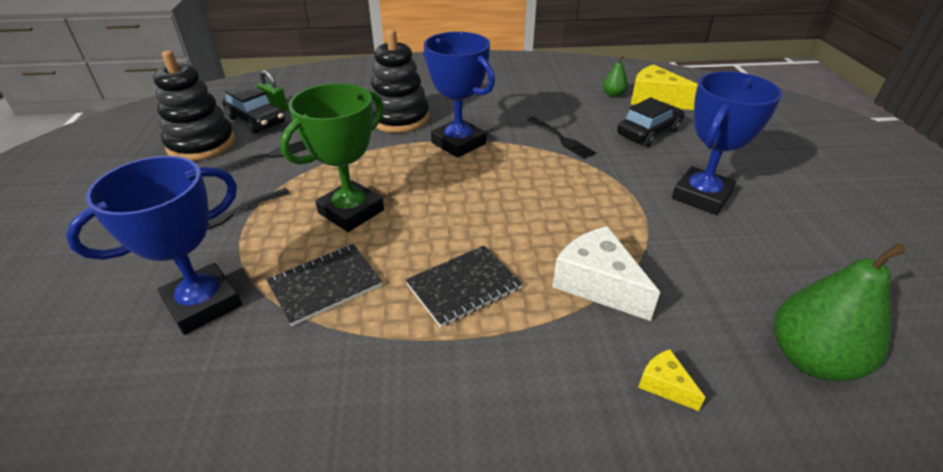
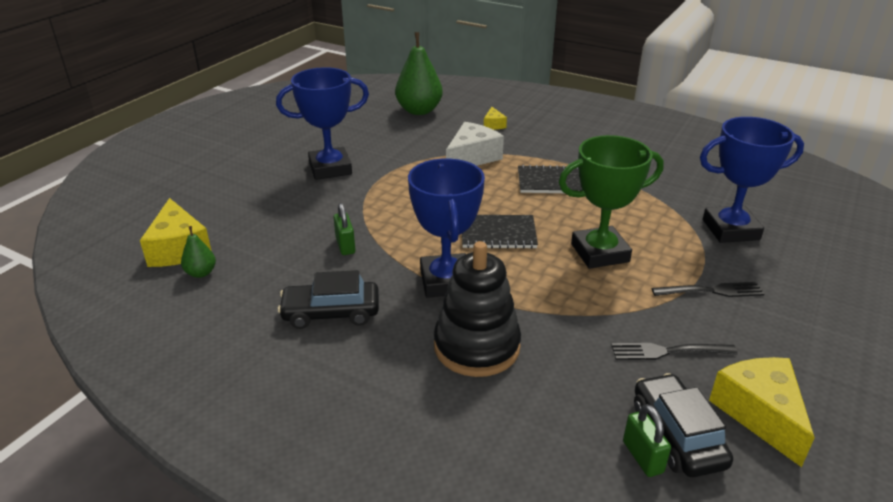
camera: 145 degrees left, 5 degrees down
(201, 144) = (759, 413): black stacking toy -> yellow cheese
(325, 285) = (641, 212): black notebook -> black notebook (498, 234)
(561, 139) = (345, 245): black fork -> green padlock
(597, 284) = (472, 157): white cheese -> white cheese turned 135 degrees counterclockwise
(648, 132) = (263, 220): black car -> black car (331, 313)

